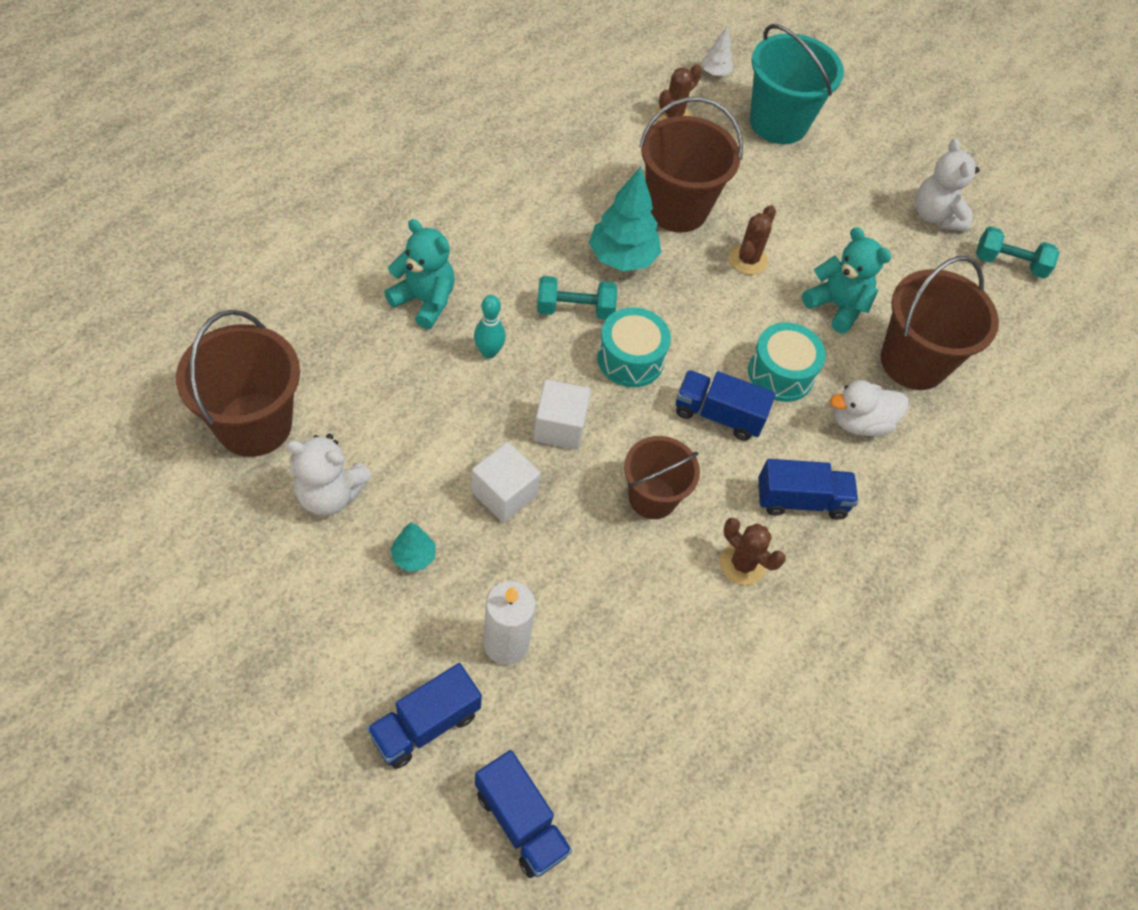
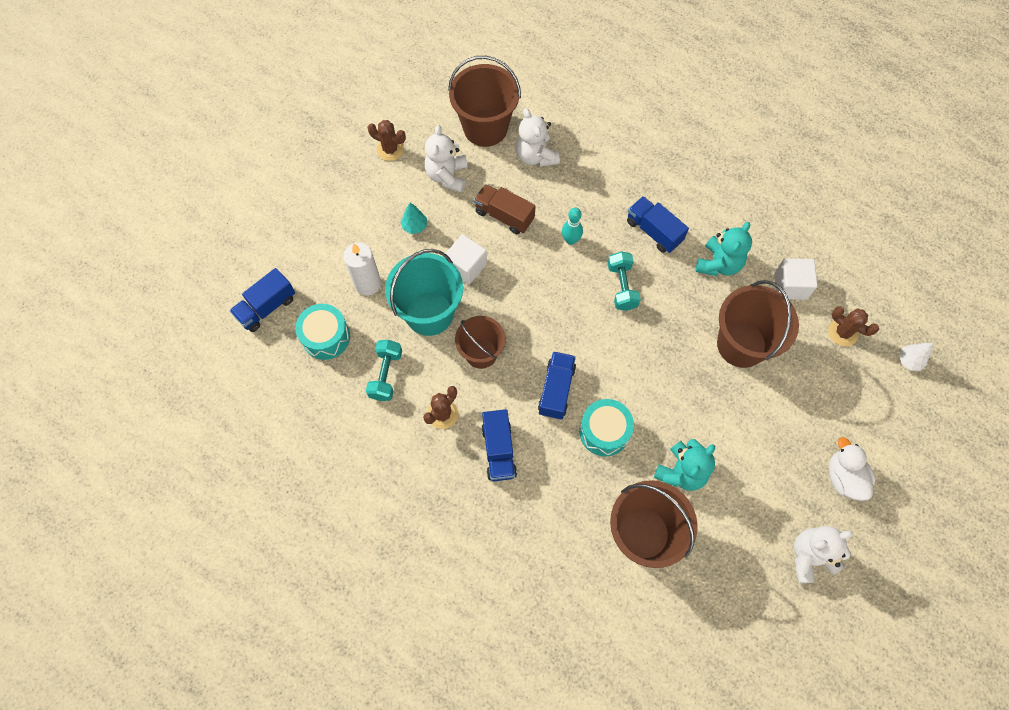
camera: 90 degrees right, 10 degrees up
(331, 367) = (535, 156): none -> white teddy bear
(424, 301) = (601, 196): turquoise teddy bear -> turquoise teddy bear (718, 264)
(425, 724) = (315, 251): blue truck -> blue truck (654, 231)
(426, 427) = (504, 216): none -> brown truck
(559, 427) = (522, 291): white cube -> white cube (790, 286)
(622, 258) = (679, 311): turquoise tree -> none
(630, 359) = (589, 327): turquoise drum -> turquoise drum (326, 337)
(748, 259) = (707, 401): brown cactus -> brown cactus (390, 149)
(778, 123) = (869, 417): turquoise bucket -> turquoise bucket (429, 313)
(860, 422) = (574, 492): white duck -> white duck (843, 477)
(1009, 263) = (776, 623): turquoise dumbbell -> turquoise dumbbell (386, 375)

